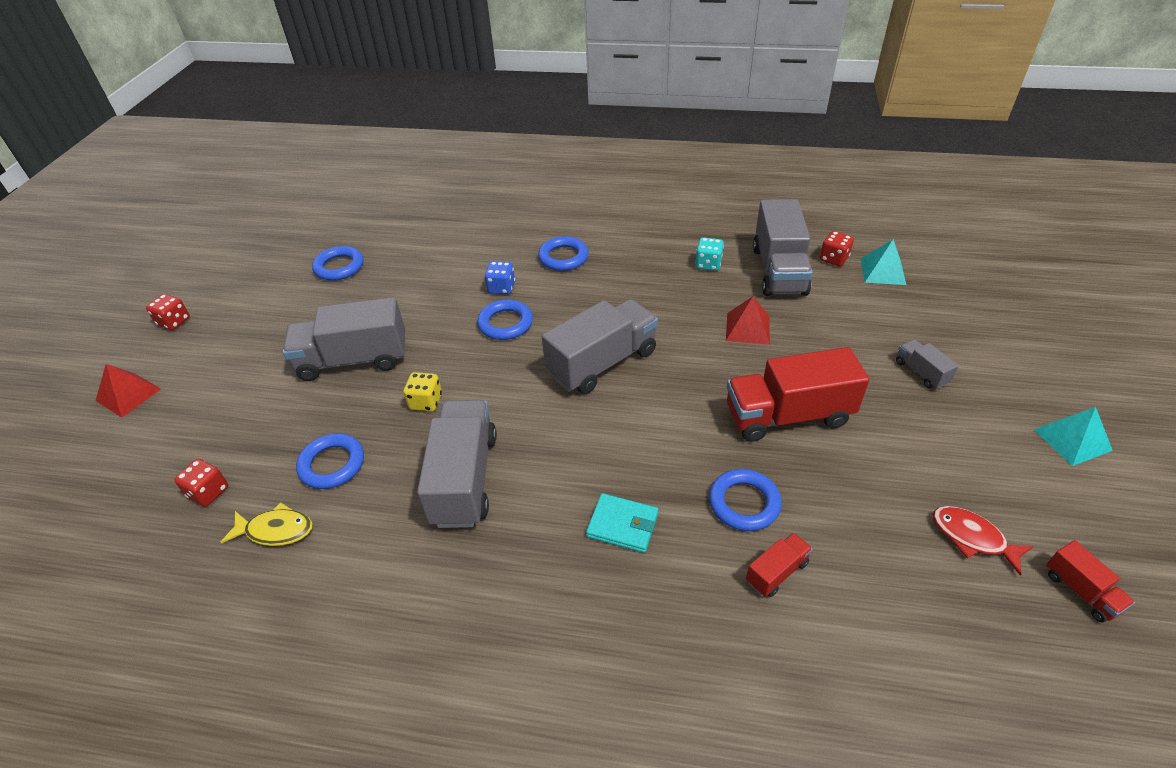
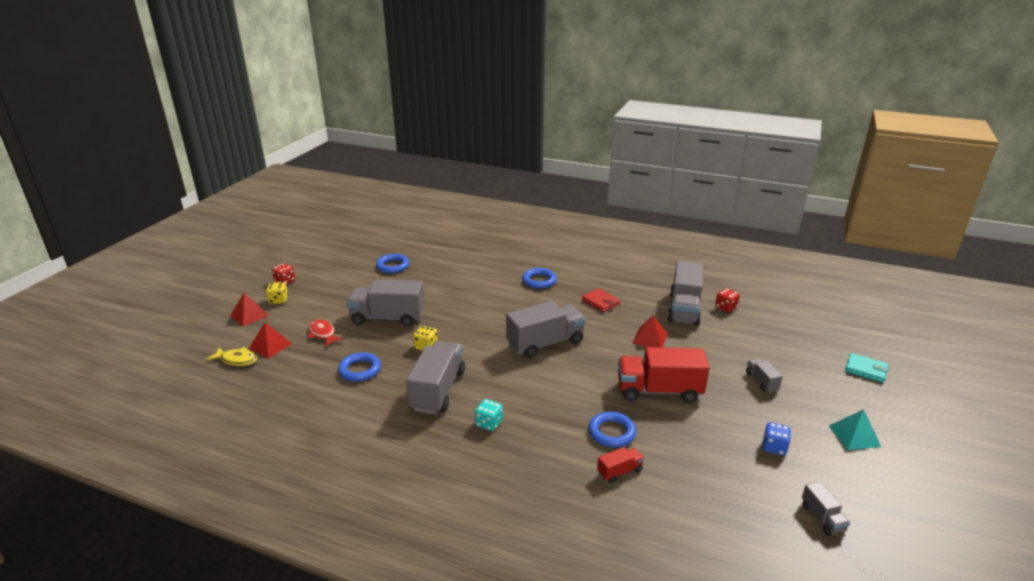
camera: 10 degrees right, 15 degrees down
(171, 358) = (278, 300): none -> yellow dice
(175, 446) = (270, 346): none -> red pyramid
(208, 492) = (284, 372): red dice -> none
(275, 530) = (318, 397): yellow fish -> yellow fish (237, 360)
(501, 288) = (493, 292): blue dice -> blue dice (774, 447)
(505, 323) = (489, 312): blue ring -> none
(622, 525) = (529, 430): turquoise wallet -> turquoise wallet (865, 370)
(661, 278) = (600, 302): none -> red wallet
(708, 264) = (636, 298): turquoise dice -> turquoise dice (489, 423)
(882, 271) = (758, 320): turquoise pyramid -> none
(972, 538) = (759, 477): red fish -> red fish (323, 334)
(1081, 591) = (822, 518): red truck -> grey truck

